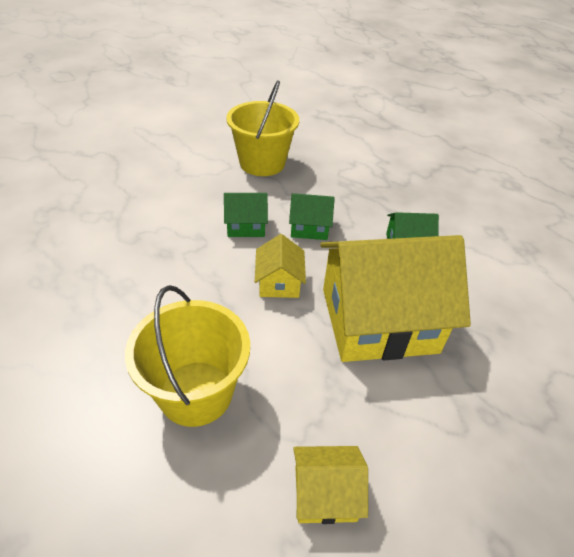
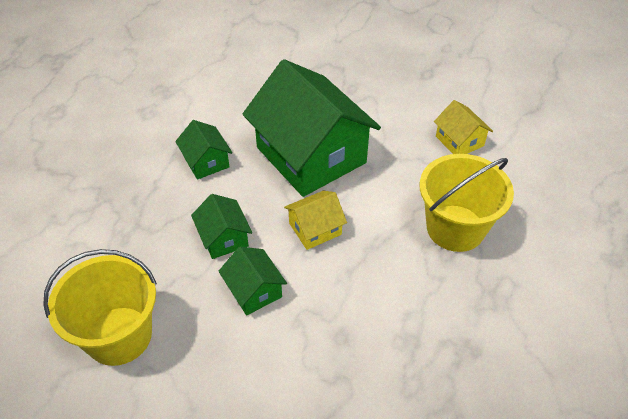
camera: 115 degrees left, 5 degrees up
(378, 320) = (311, 155): yellow house -> green house

